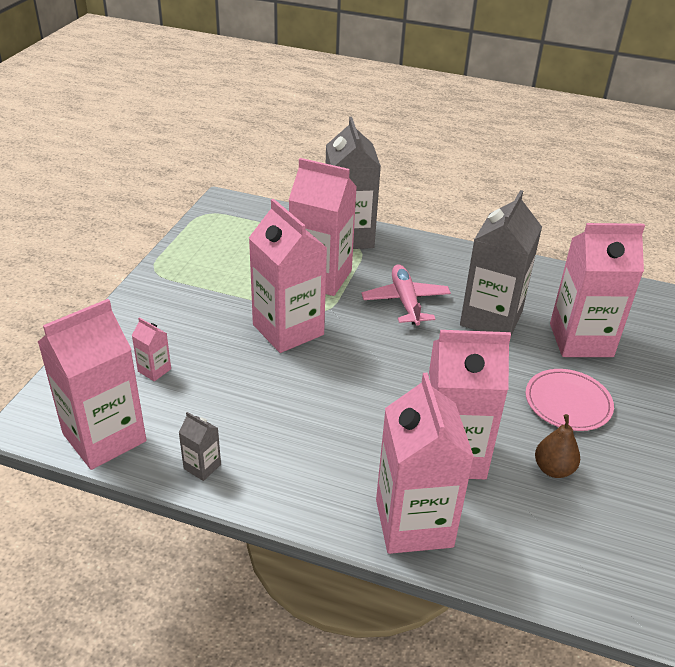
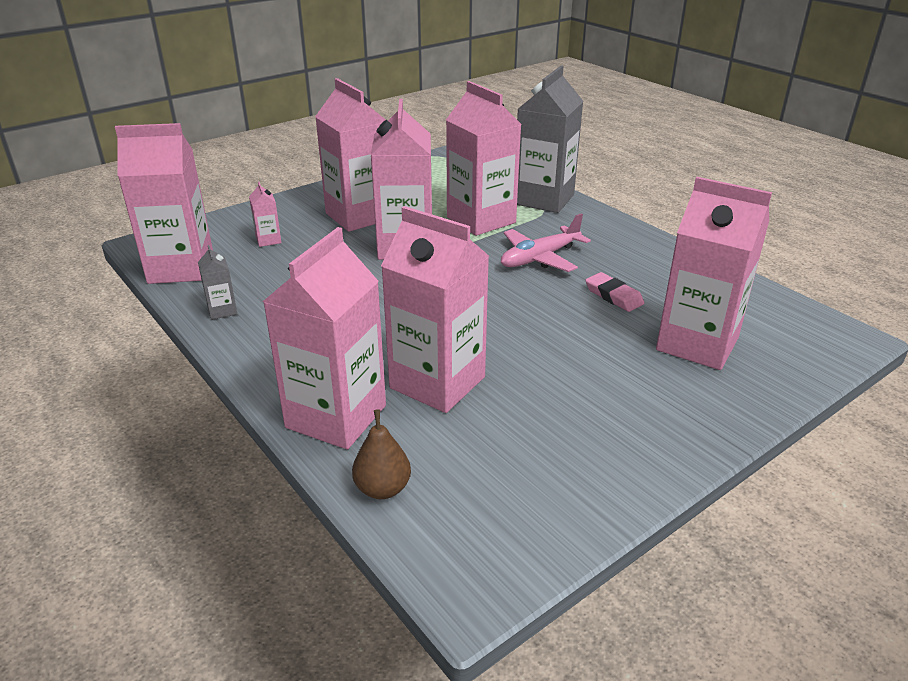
camera: 35 degrees right, 5 degrees down
(210, 311) = (358, 216): none -> pink carton
(405, 301) = (539, 258): pink plane -> pink plane turned 150 degrees counterclockwise
(491, 318) = (613, 296): grey carton -> pink eraser
(553, 469) = (527, 434): brown pear -> brown pear (383, 488)
(568, 403) = (614, 388): pink plate -> none

